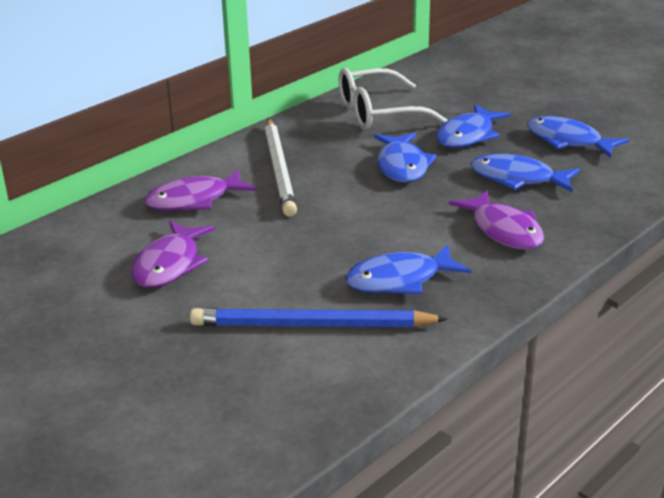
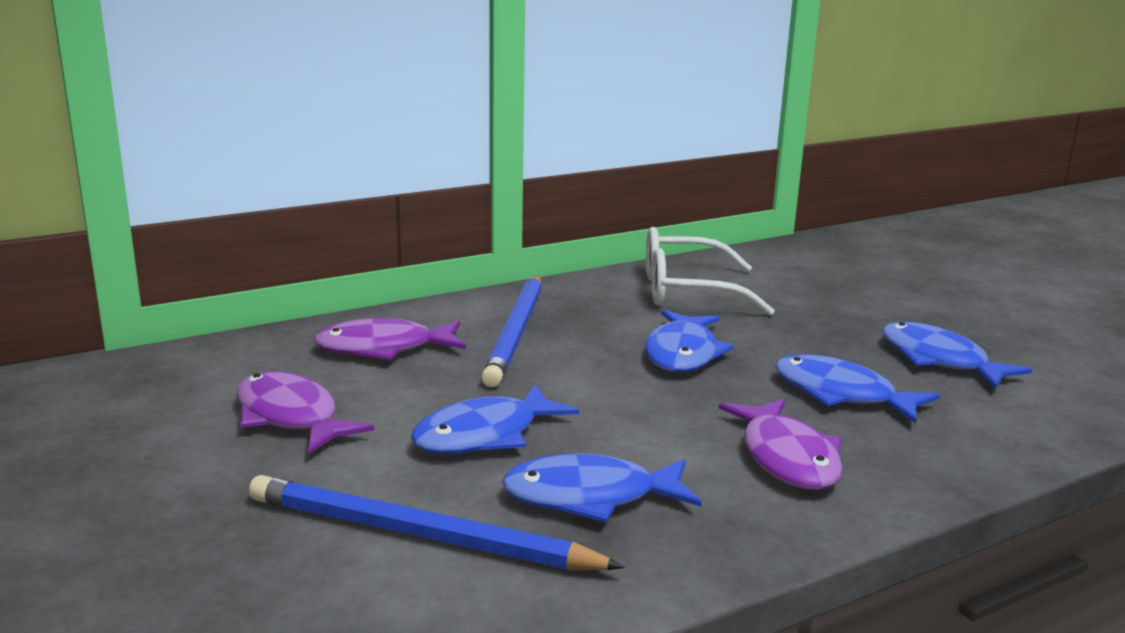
camera: 15 degrees right, 10 degrees down
(170, 264) = (291, 417): purple fish -> purple fish turned 105 degrees clockwise
(279, 170) = (516, 333): white pencil -> blue pencil
(468, 135) = (795, 332): blue fish -> blue fish (485, 435)

